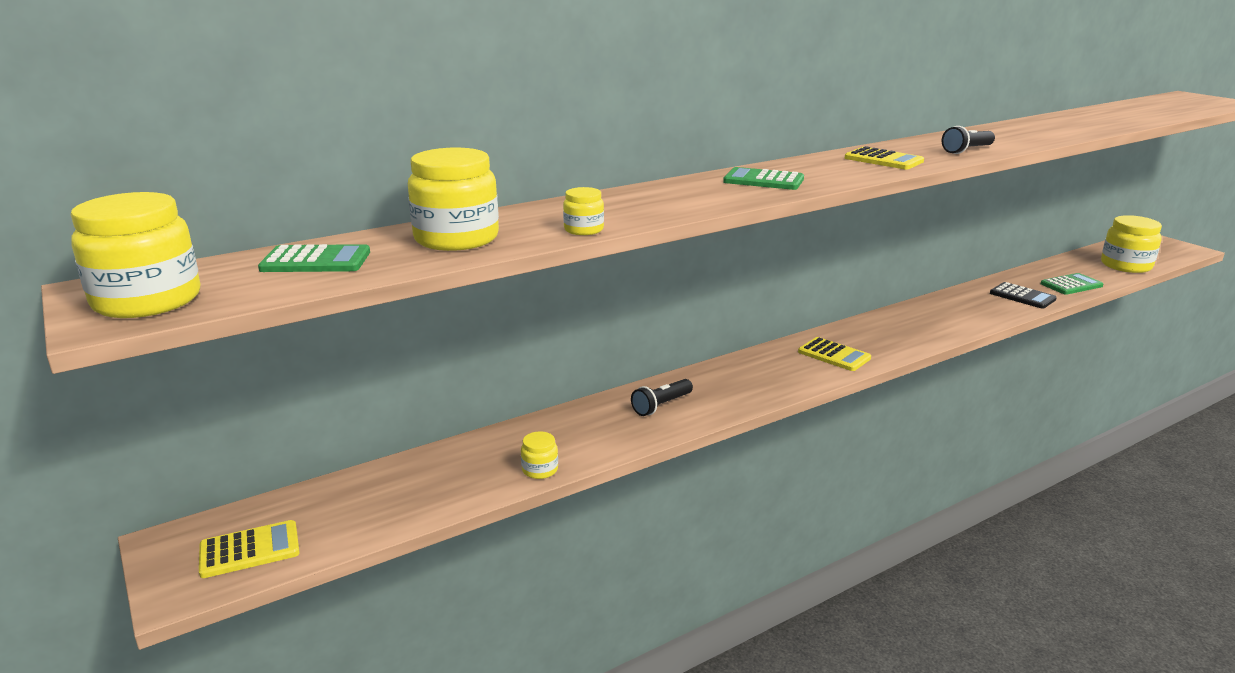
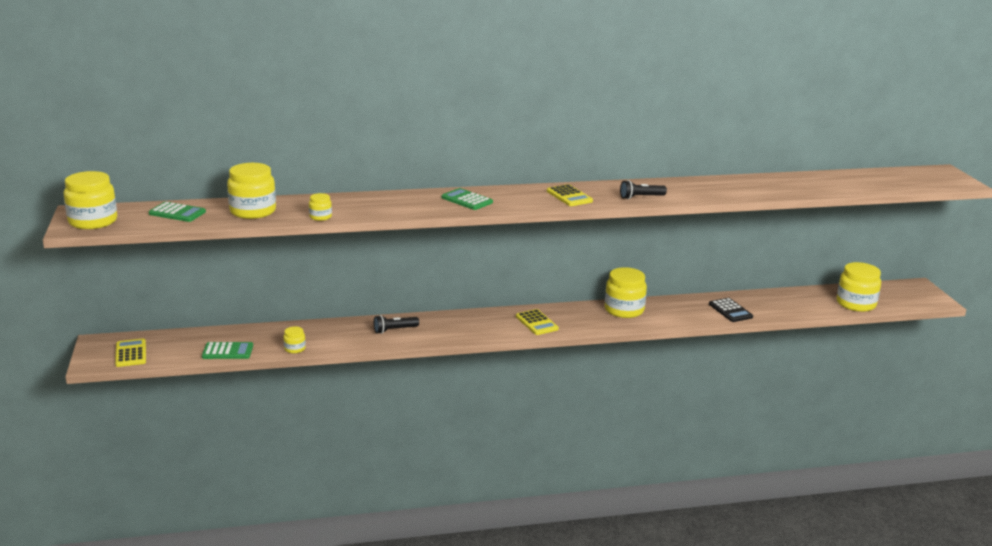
camera: 20 degrees right, 0 degrees up
(250, 550) = (130, 353): yellow calculator -> yellow calculator turned 105 degrees counterclockwise
(912, 318) = (624, 310): none -> yellow jar
(1071, 285) = (783, 310): green calculator -> green calculator (227, 351)

